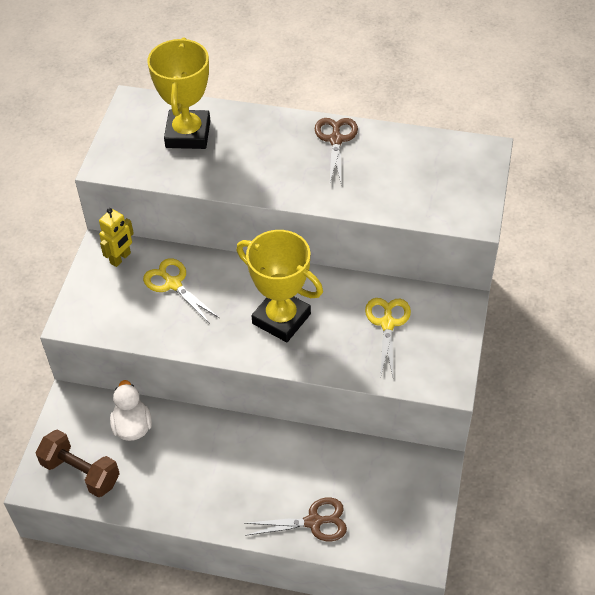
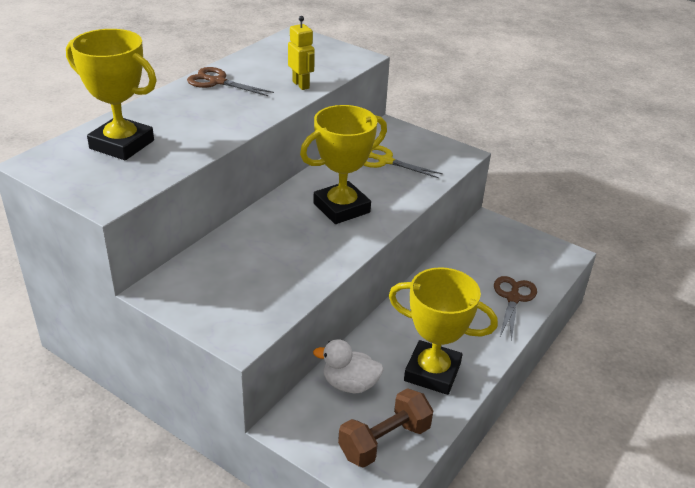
camera: 70 degrees left, 15 degrees down
(120, 258) = (183, 282): yellow robot -> yellow robot (301, 85)
(173, 284) = (249, 256): yellow scissors -> none
(174, 482) = (432, 372): none -> yellow trophy

